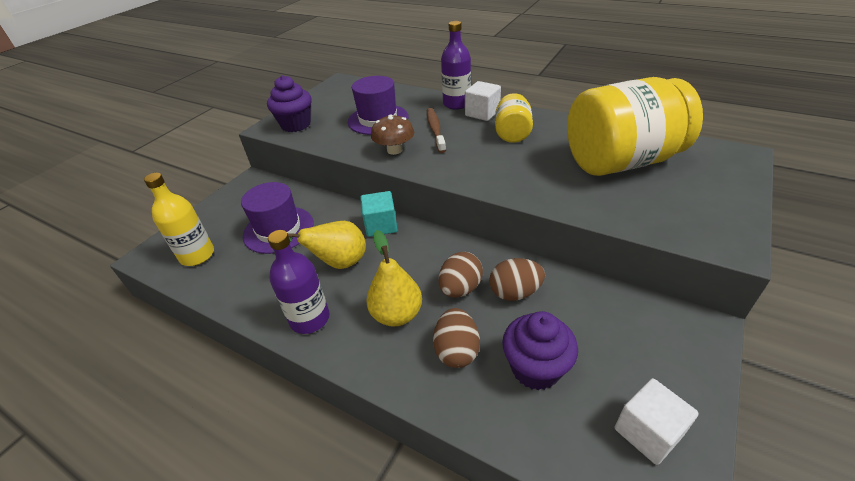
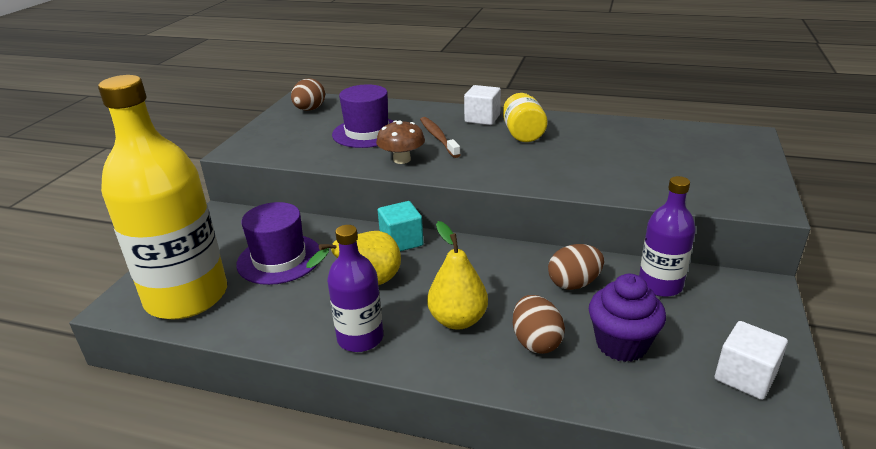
camera: 15 degrees left, 10 degrees down
(197, 255) = (187, 297): yellow bottle -> yellow bottle, size x1.92
(296, 125) = (270, 145): purple cupcake -> none
(456, 104) = (450, 112): purple bottle -> purple bottle (660, 285)
(460, 288) = (516, 287): brown egg -> brown egg (309, 109)
(621, 162) = (642, 149): yellow jar -> none

